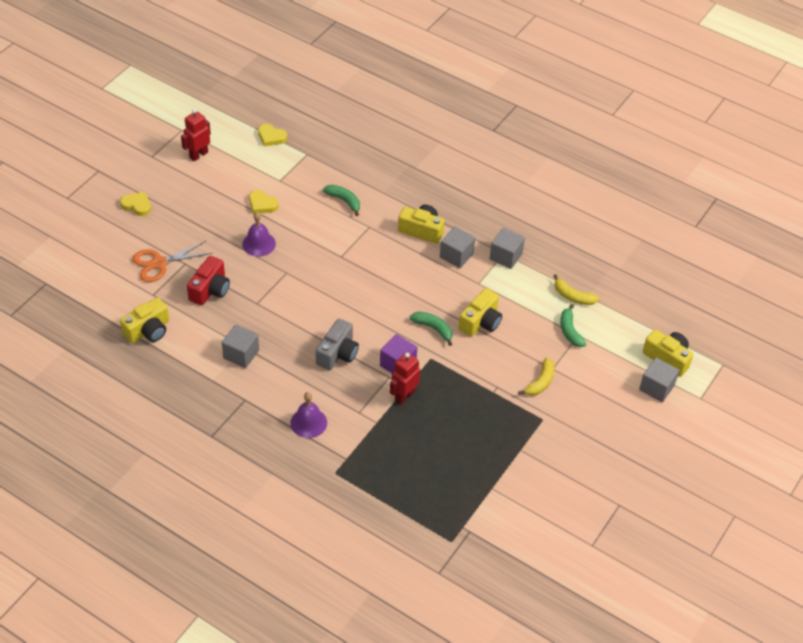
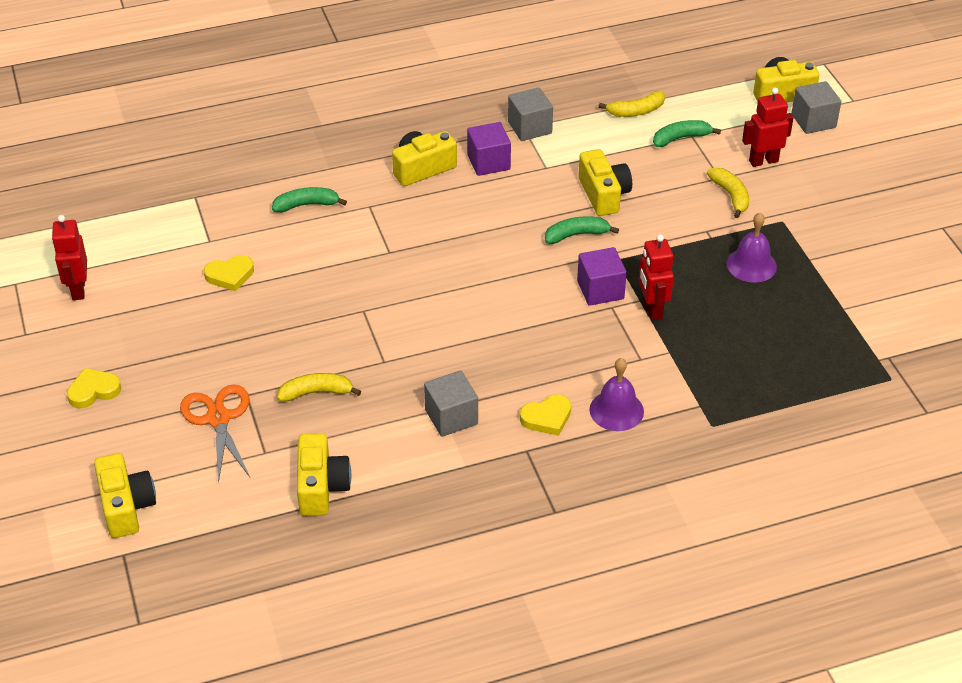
camera: 50 degrees left, 5 degrees down
(75, 265) = (126, 506): none -> yellow camera
(159, 263) = (218, 419): orange scissors -> orange scissors turned 150 degrees clockwise
(210, 290) = (316, 392): red camera -> yellow banana
(259, 244) = (290, 311): purple bell -> purple bell (751, 265)
(271, 137) = (130, 211): yellow heart -> yellow heart (547, 418)
(338, 353) = (535, 331): grey camera -> none
(456, 255) = (488, 162): grey cube -> purple cube
(570, 331) = (681, 138): green banana -> green banana turned 135 degrees clockwise
(590, 382) = (763, 161): none -> red robot

